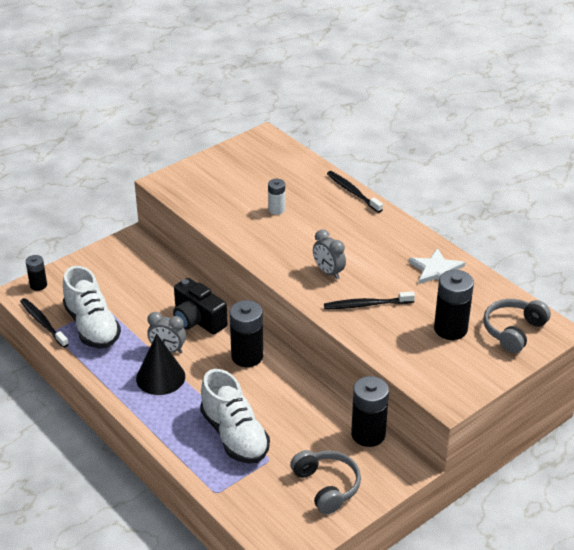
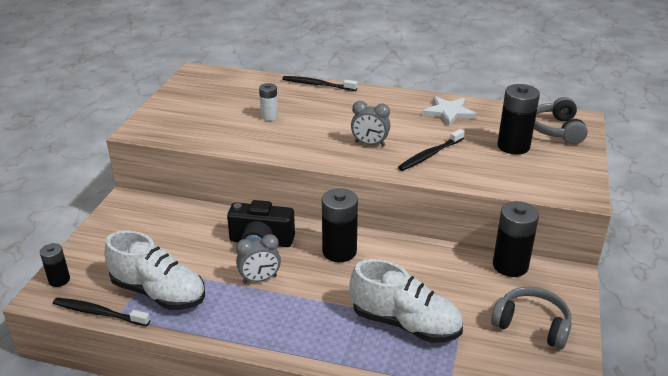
camera: 35 degrees left, 5 degrees down
(160, 377) = (278, 306): black cone -> none

